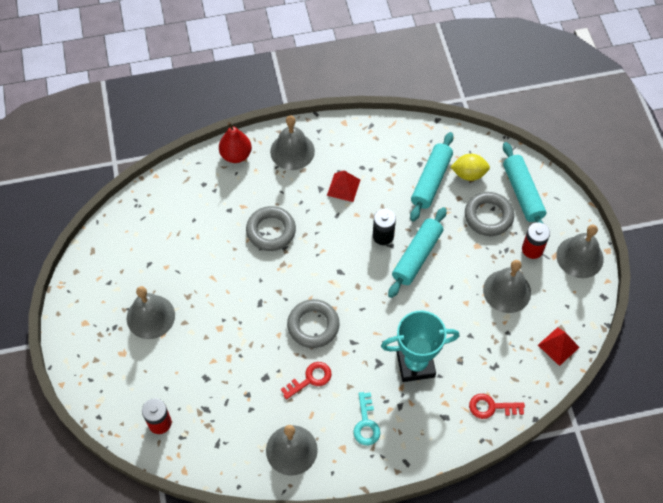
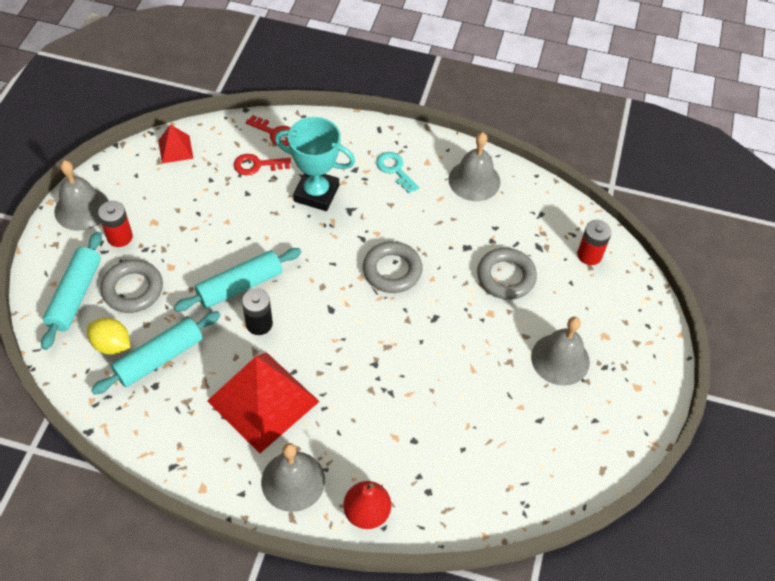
camera: 155 degrees left, 5 degrees down
(271, 231) = (379, 390): grey ring -> grey ring (506, 277)
(310, 379) = (423, 226): red key -> red key (257, 165)
(343, 187) = (263, 401): red pyramid -> red pyramid, size x2.16
(366, 424) = (395, 170): turquoise key -> turquoise key turned 60 degrees counterclockwise
(507, 291) = (179, 213): grey bell -> none

